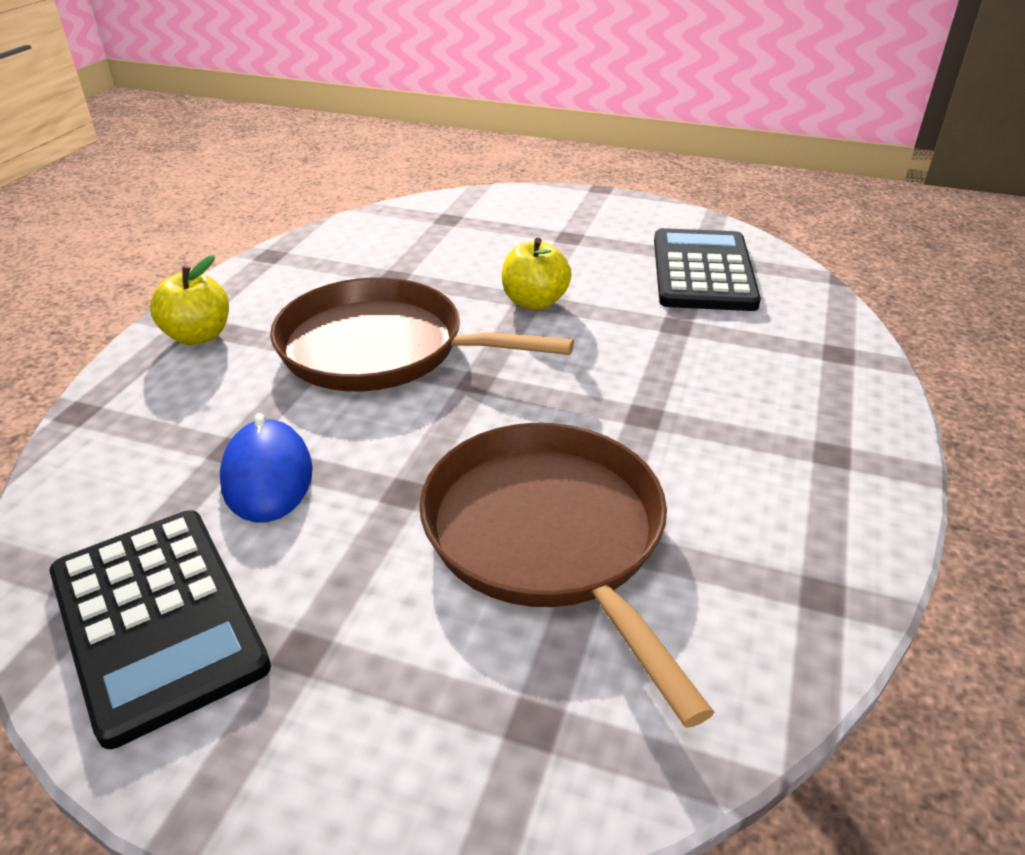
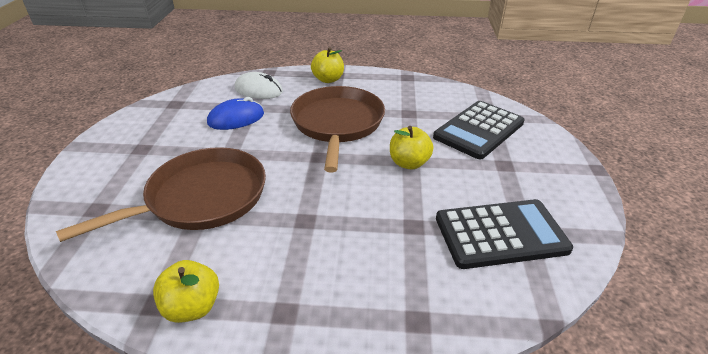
camera: 75 degrees right, 0 degrees up
(157, 619) = (160, 117): black calculator -> black calculator (479, 130)
(158, 434) = (258, 90): none -> white mouse
(828, 548) = (192, 307): none -> yellow apple

